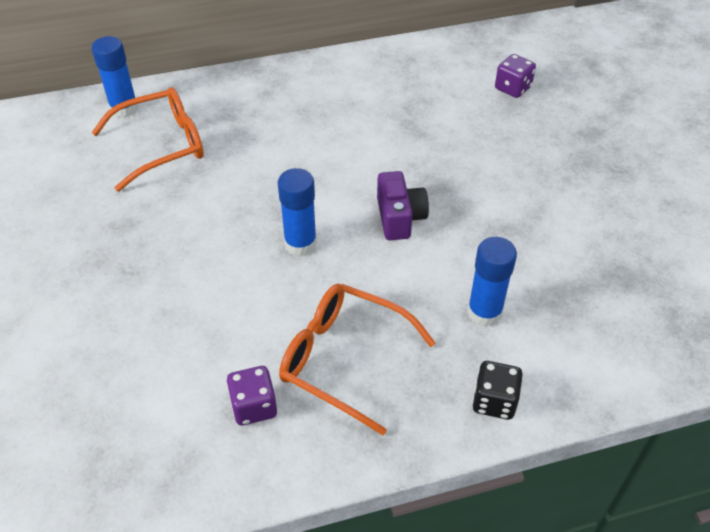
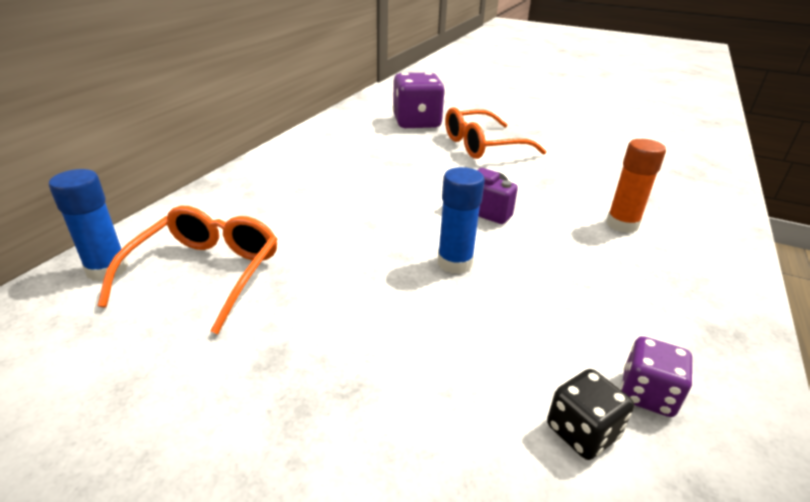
camera: 50 degrees left, 15 degrees down
(344, 359) = (622, 308): orange glasses -> orange glasses (482, 145)
(484, 312) = (622, 224): blue glue stick -> orange glue stick
(494, 401) = (720, 262): black dice -> black dice (582, 432)
(512, 88) = (416, 122): purple dice -> purple dice, size x1.83

